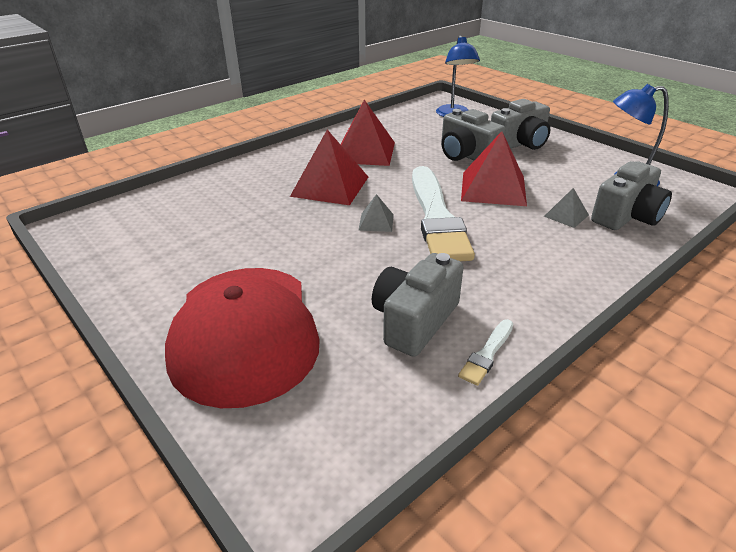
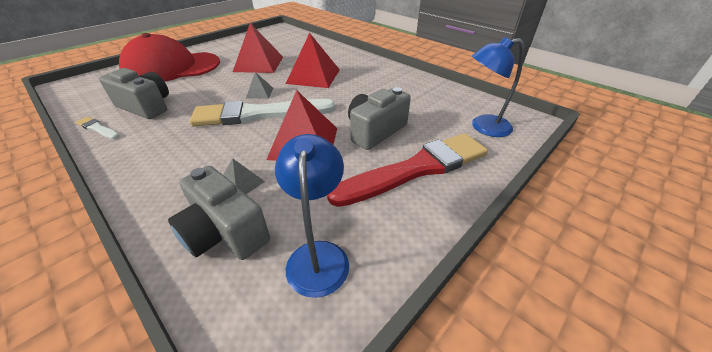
camera: 85 degrees right, 5 degrees up
(364, 152) = (372, 85): red pyramid -> red pyramid (259, 64)
(520, 143) = (416, 169): grey camera -> red brush

